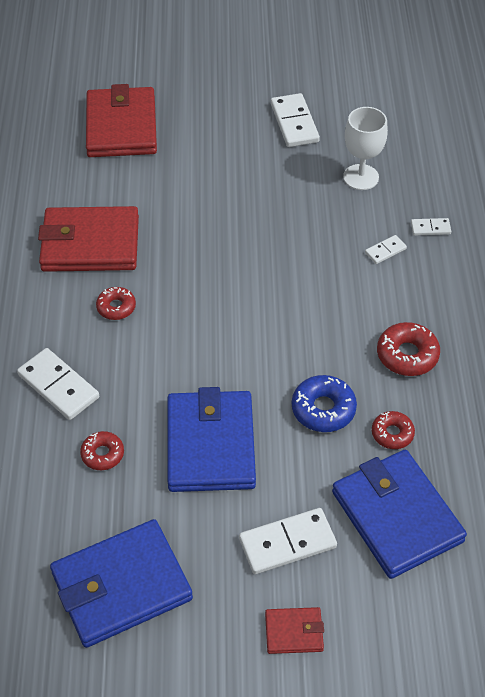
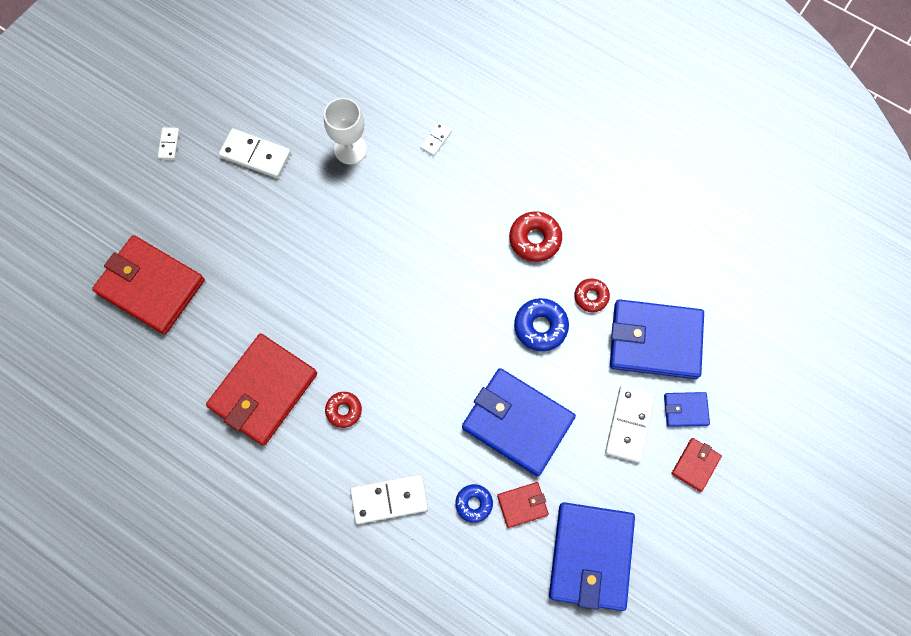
camera: 55 degrees left, 20 degrees up
(102, 454) = (474, 503): red donut -> blue donut
(131, 495) = (522, 505): none -> red wallet
(346, 588) = (685, 410): none -> blue wallet
(385, 251) = (433, 185): white domino -> white domino (169, 144)

